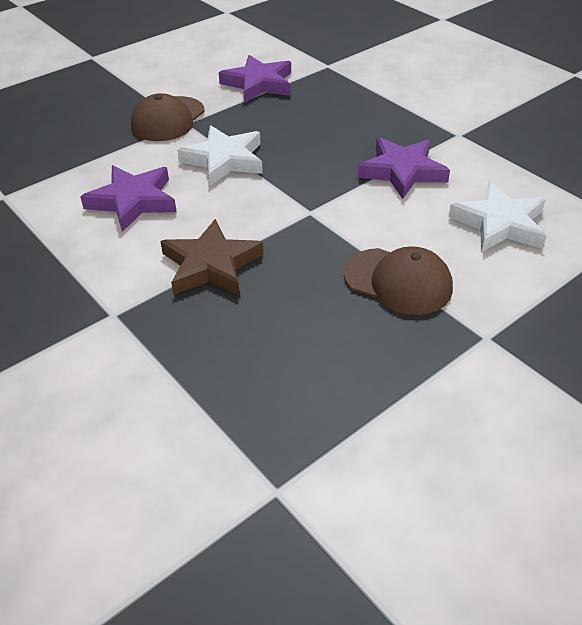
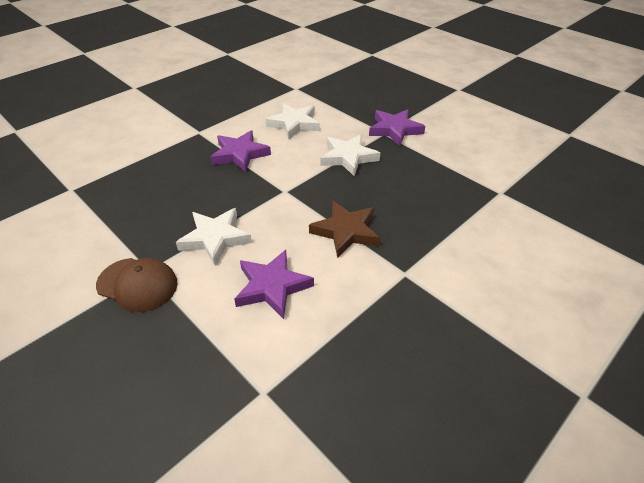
camera: 95 degrees left, 0 degrees up
(258, 84) = (88, 229): purple star -> purple star (395, 130)
(398, 281) = (348, 157): brown cap -> white star

